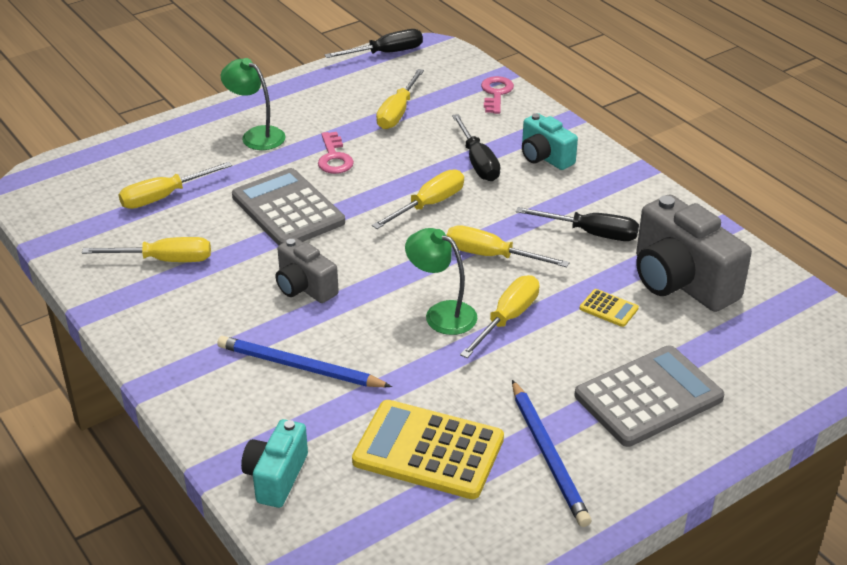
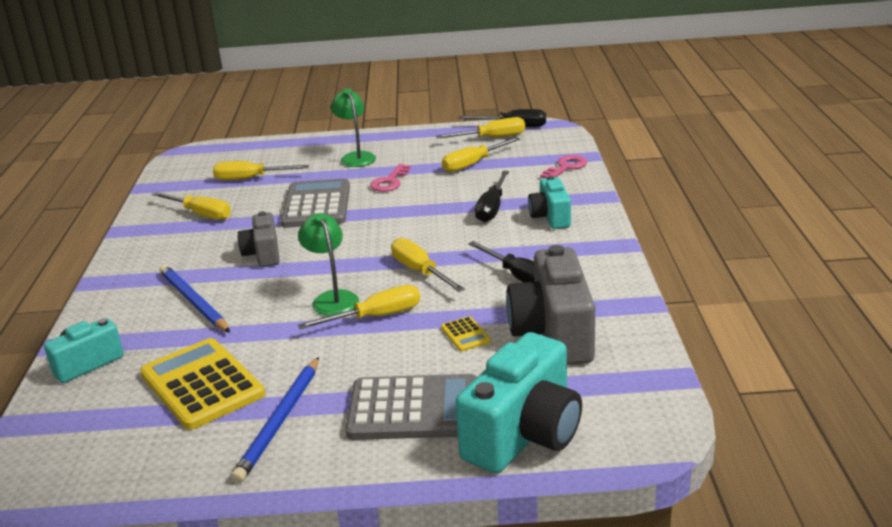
camera: 35 degrees right, 10 degrees down
(429, 205) = (418, 226): yellow screwdriver -> yellow screwdriver (492, 138)
(759, 385) = (524, 435): none -> turquoise camera

